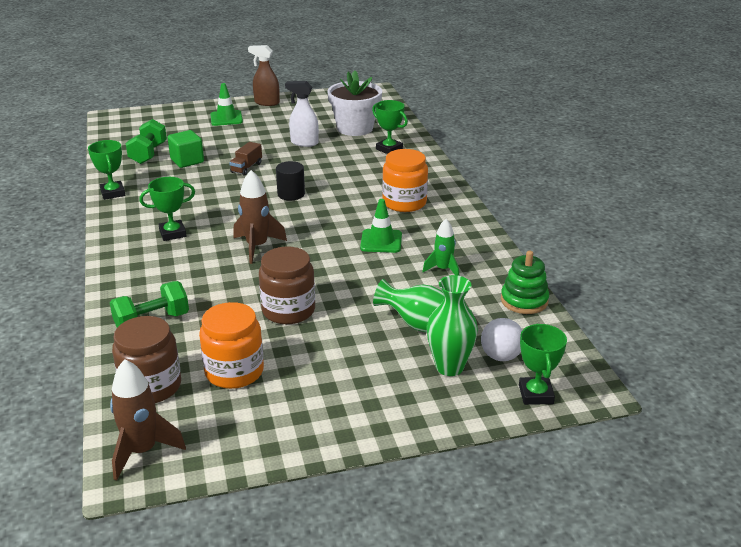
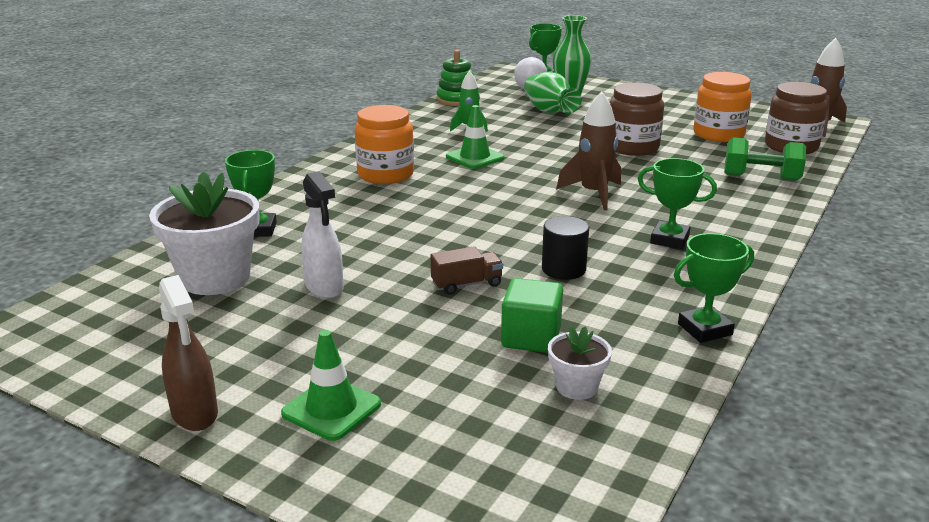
camera: 135 degrees left, 5 degrees down
(113, 193) = (705, 329): green trophy -> green trophy turned 45 degrees clockwise
(148, 154) = (576, 387): green dumbbell -> white flower pot
(291, 194) = (474, 227): black cylinder -> black cylinder (563, 269)

